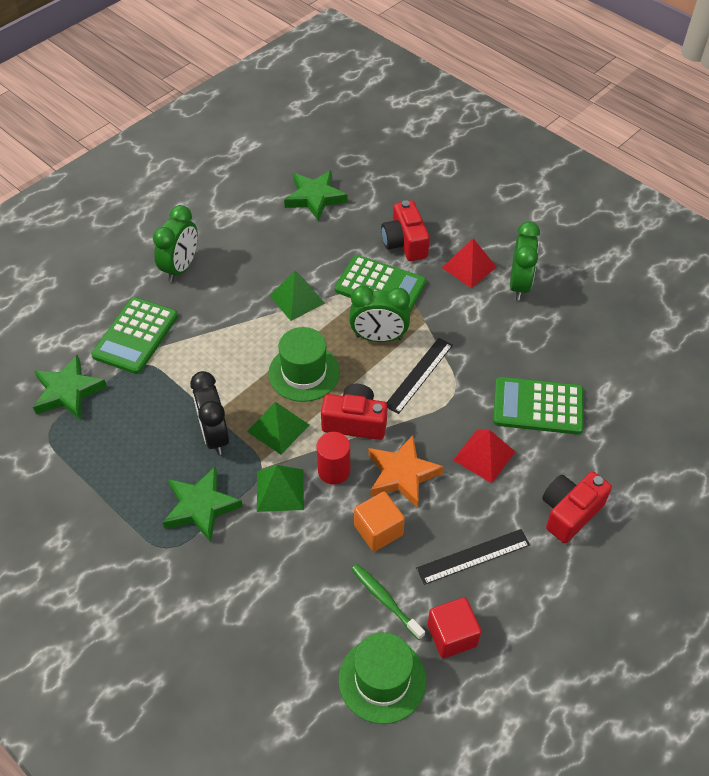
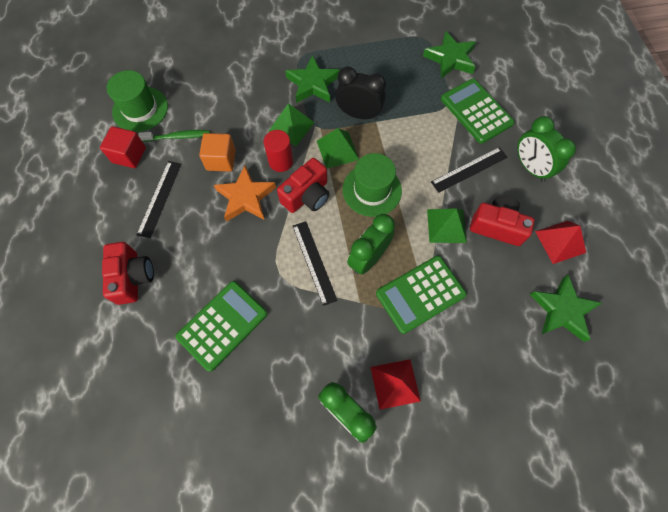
camera: 125 degrees right, 15 degrees up
(218, 310) = (469, 169): none -> black ruler
(405, 243) = (459, 349): red camera -> red camera (497, 226)
(484, 455) = (217, 256): red pyramid -> red pyramid (560, 242)

